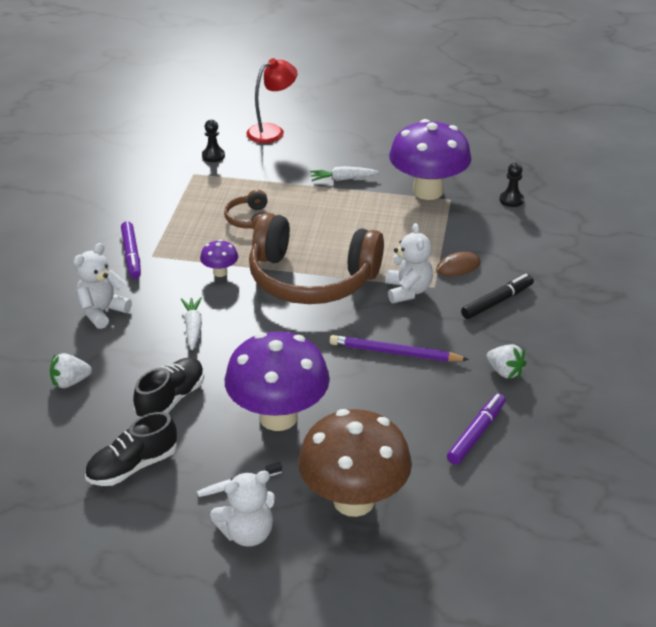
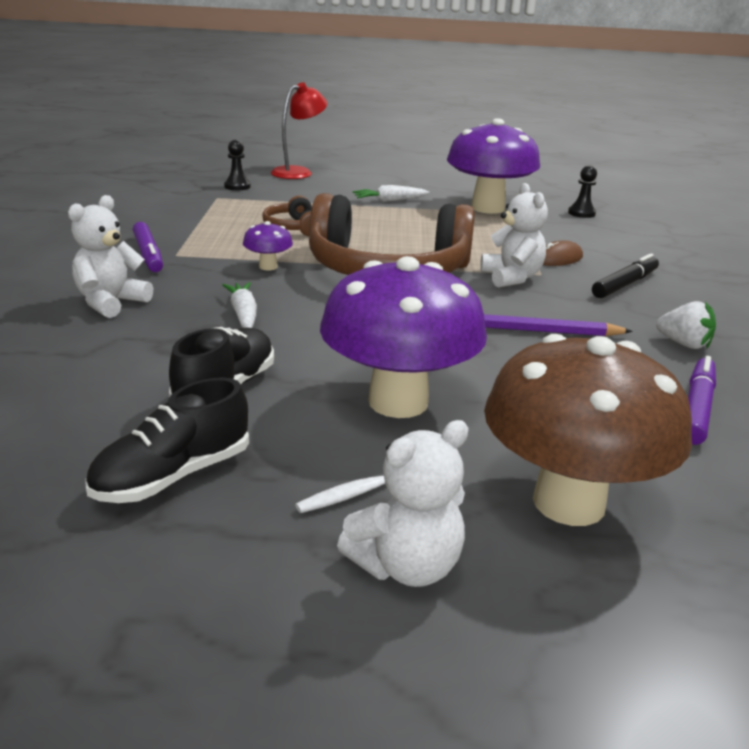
camera: 10 degrees left, 10 degrees down
(70, 382) = (61, 374): white strawberry -> none

